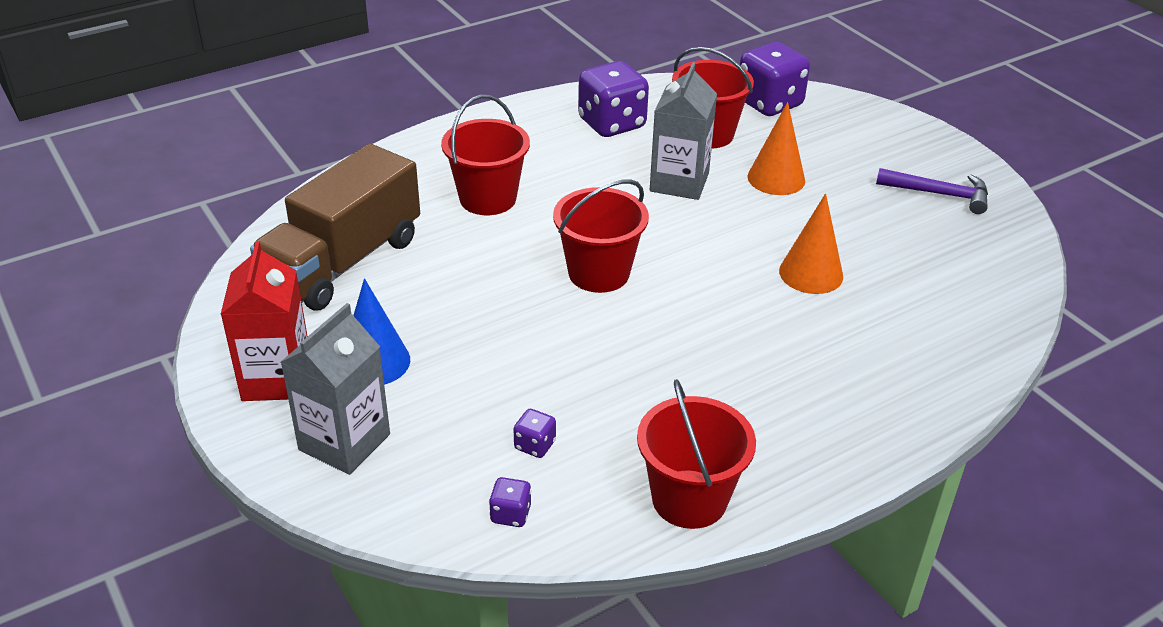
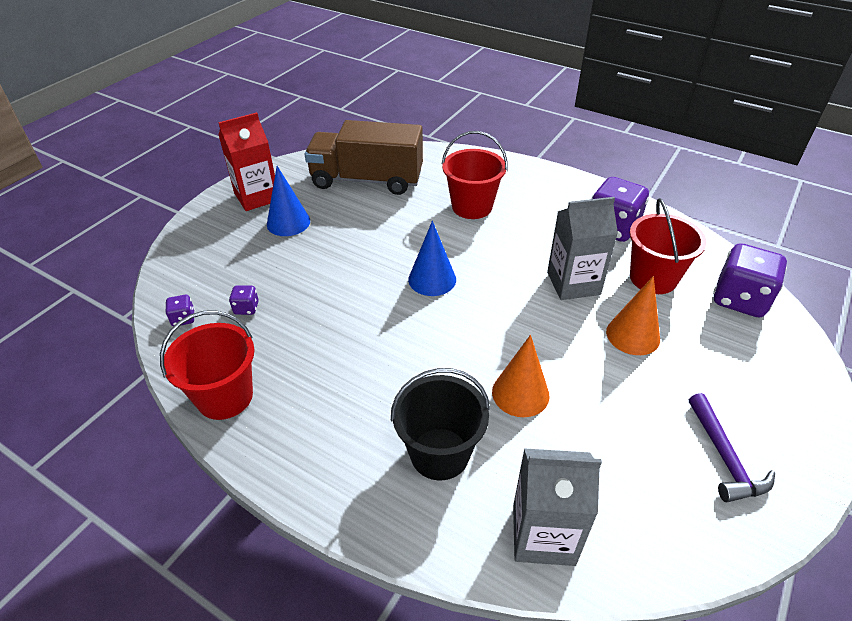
camera: 65 degrees right, 5 degrees up
(344, 442) = (218, 237): grey carton -> grey carton (543, 534)
(599, 273) = (432, 279): red bucket -> blue cone
(860, 351) = (439, 453): none -> black bucket

